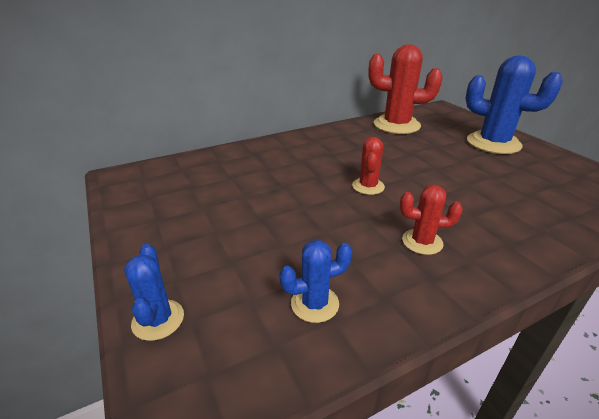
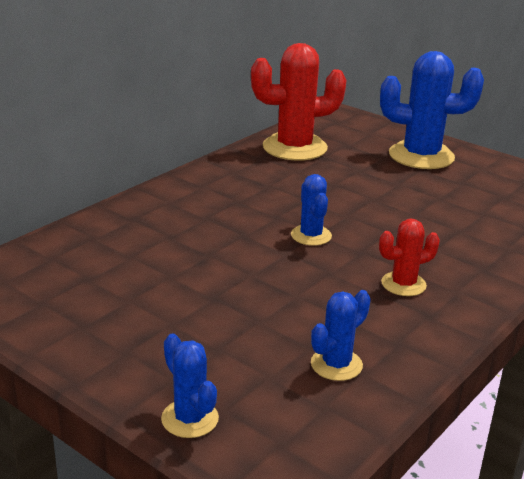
camera: 25 degrees left, 5 degrees down
(368, 186) = (311, 235): red cactus -> blue cactus

